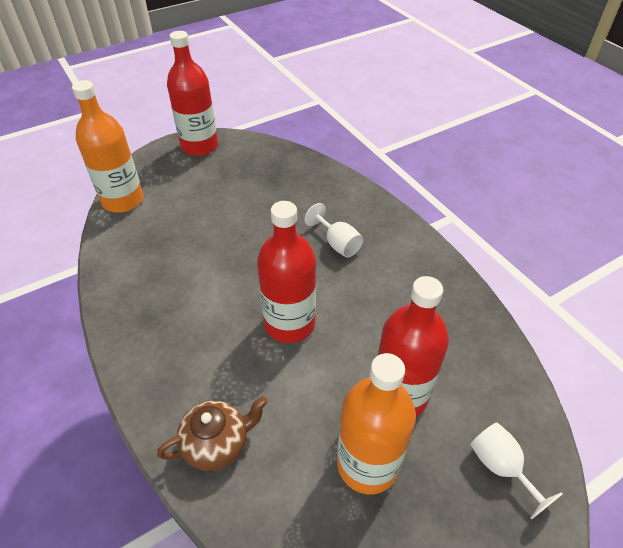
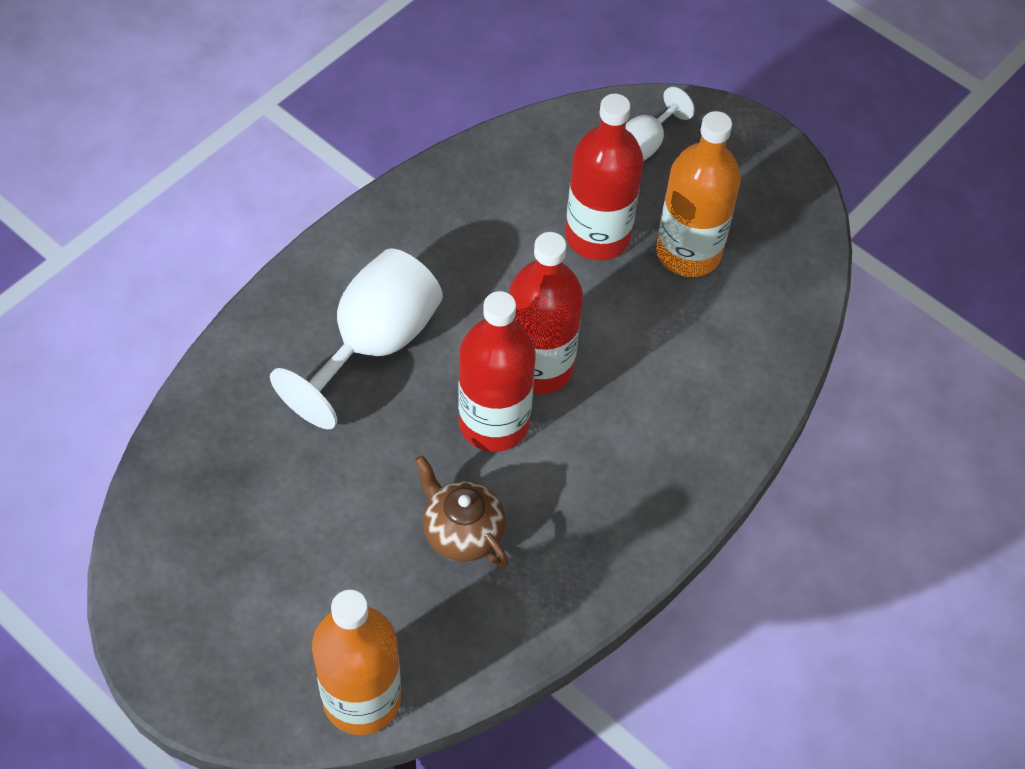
camera: 110 degrees left, 10 degrees up
(199, 146) = (167, 633): red bottle -> red bottle (494, 423)
(217, 444) = (725, 393): brown teapot -> brown teapot (462, 532)
(337, 243) = (373, 344): white goblet -> white goblet, size x1.90

